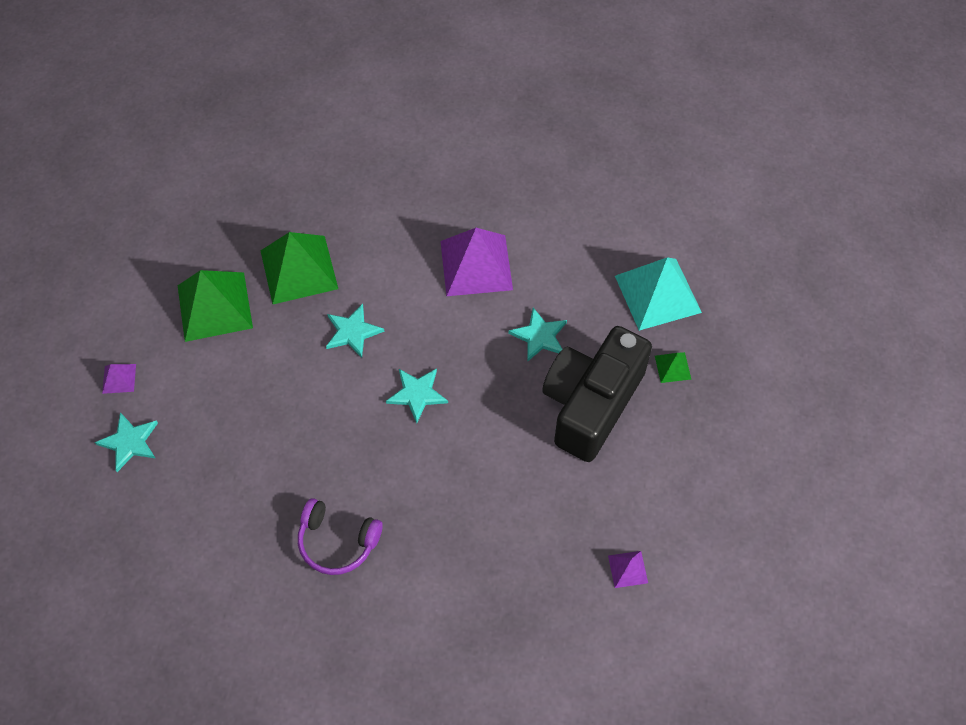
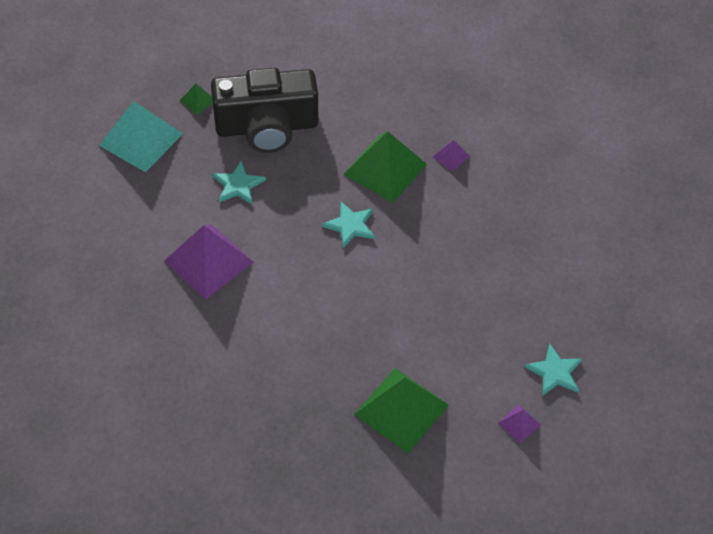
camera: 130 degrees left, 5 degrees down
(299, 269) = (316, 376): green pyramid -> green pyramid (385, 169)
(337, 542) = (494, 197): purple headphones -> none
(352, 332) = (338, 299): turquoise star -> none
(627, 569) = (365, 49): purple pyramid -> purple pyramid (451, 156)

